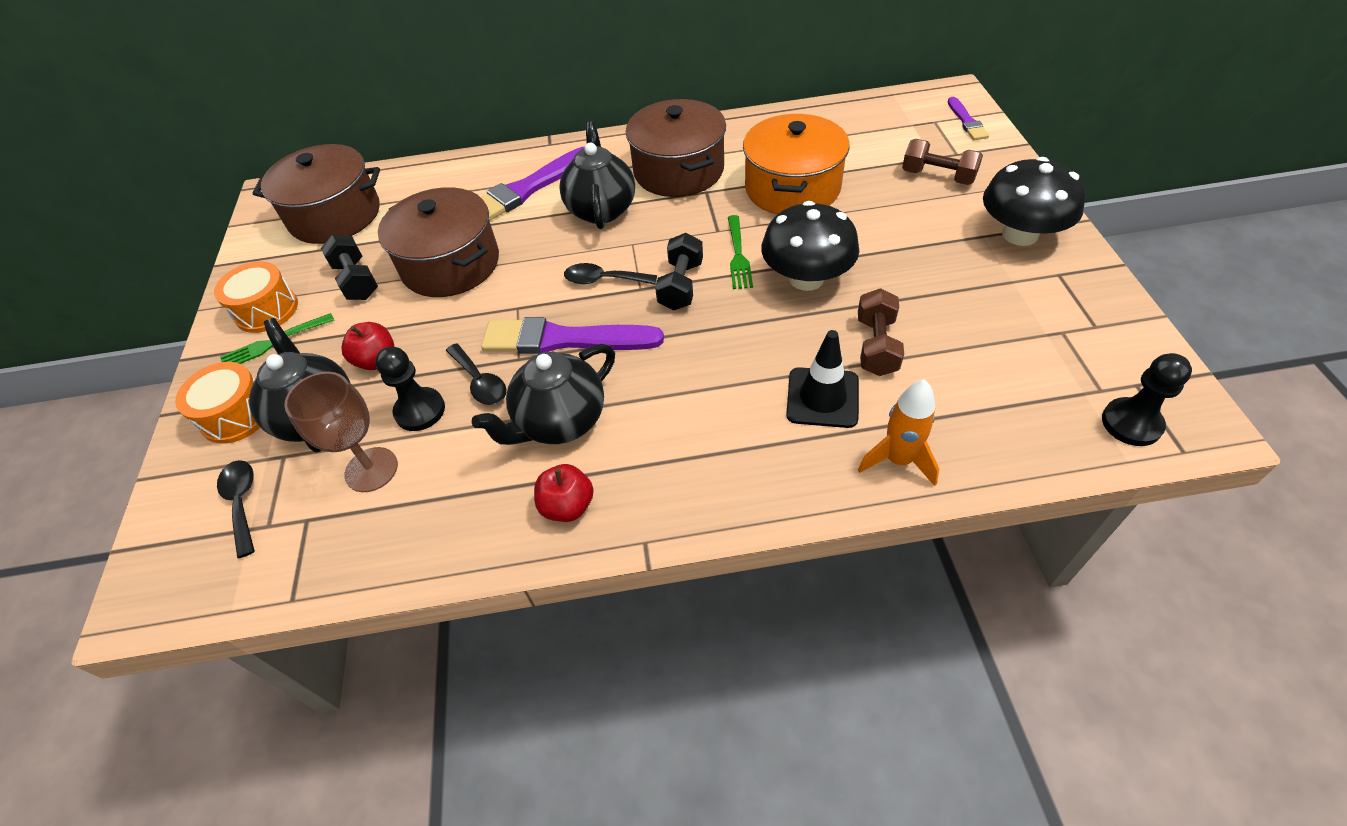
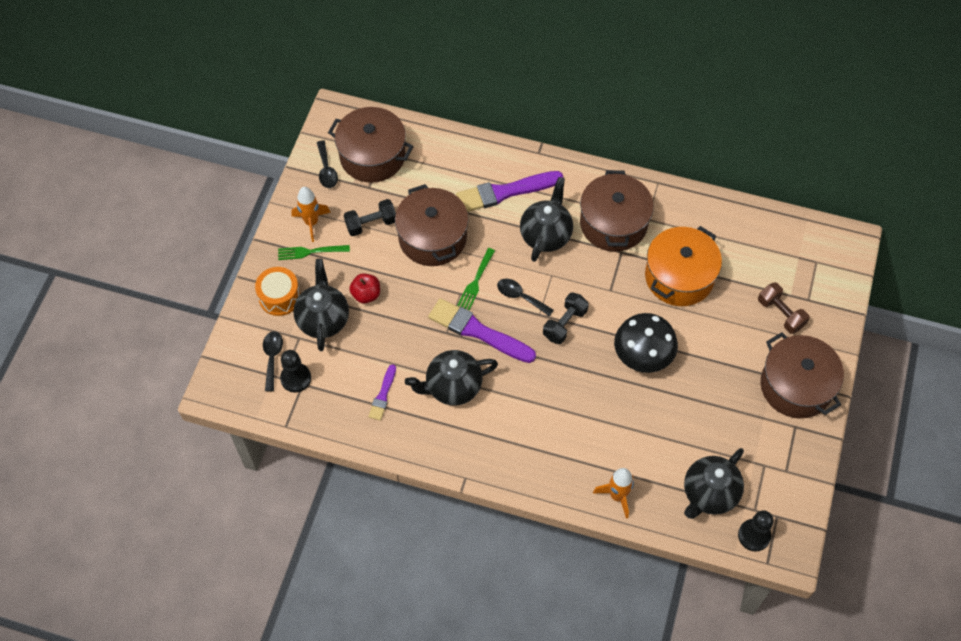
camera: 20 degrees right, 10 degrees up
(266, 310) = (311, 223): orange drum -> orange rocket
(356, 281) = (371, 224): black dumbbell -> black dumbbell turned 75 degrees clockwise
(371, 469) = (343, 369): brown goblet -> none
(420, 411) = (380, 343): black pawn -> black pawn (296, 378)
(480, 382) = (419, 339): black spoon -> black spoon (326, 170)
(567, 506) = (436, 440): red apple -> none
(738, 254) = (612, 316): green fork -> green fork (476, 281)
(822, 398) = (601, 441): black traffic cone -> none
(876, 346) = (652, 423): brown dumbbell -> none
(966, 121) = (838, 273): purple brush -> purple brush (383, 395)
(1020, 234) = (796, 386): black mushroom -> brown pot
(1023, 398) = (709, 494): none -> black teapot

